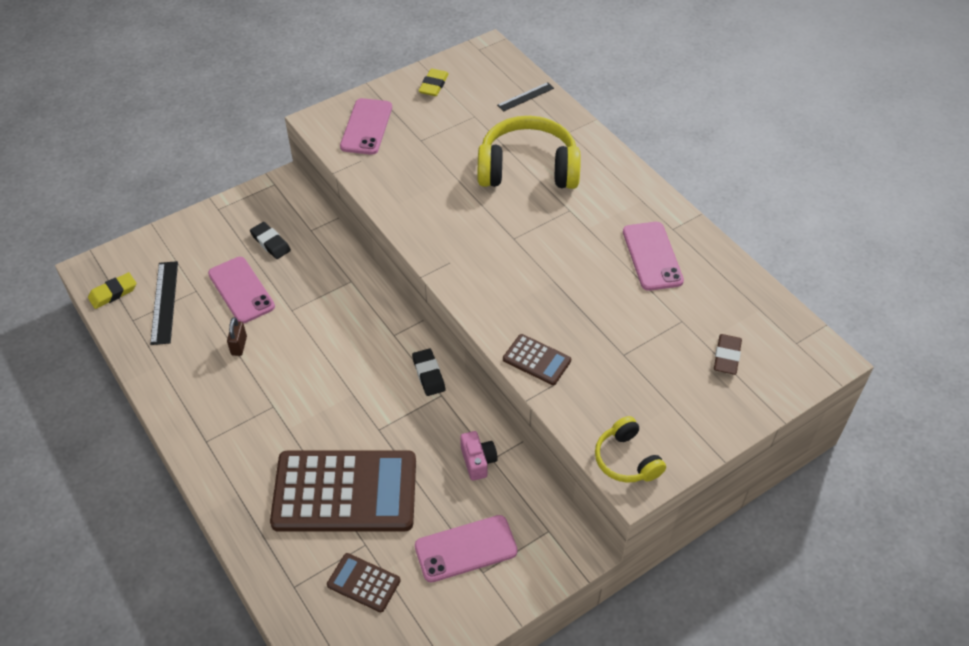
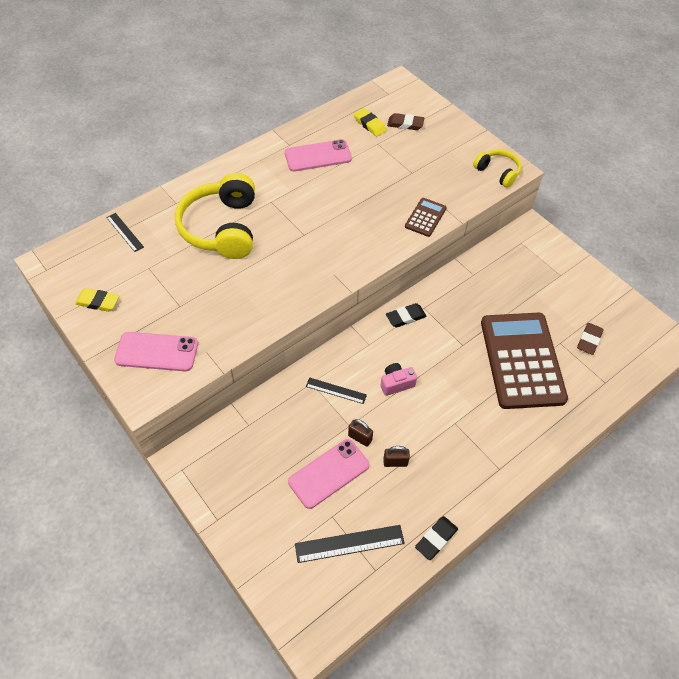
camera: 95 degrees left, 5 degrees up
(113, 293) = (341, 601): yellow eraser -> yellow eraser (369, 124)
(270, 243) = (266, 458): black eraser -> black eraser (436, 539)
(275, 318) = (360, 438): none -> brown padlock
(337, 301) = (336, 390): none -> black ruler
(363, 583) = (589, 340): brown calculator -> brown eraser
(466, 549) = (546, 285): pink phone -> none
(478, 461) = (477, 282): pink camera -> pink camera (396, 383)
(626, 460) = (497, 172): yellow headphones -> yellow headphones turned 105 degrees counterclockwise

